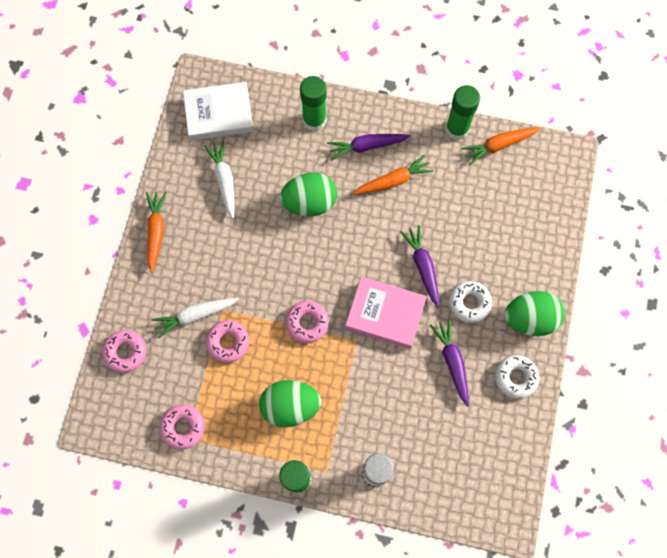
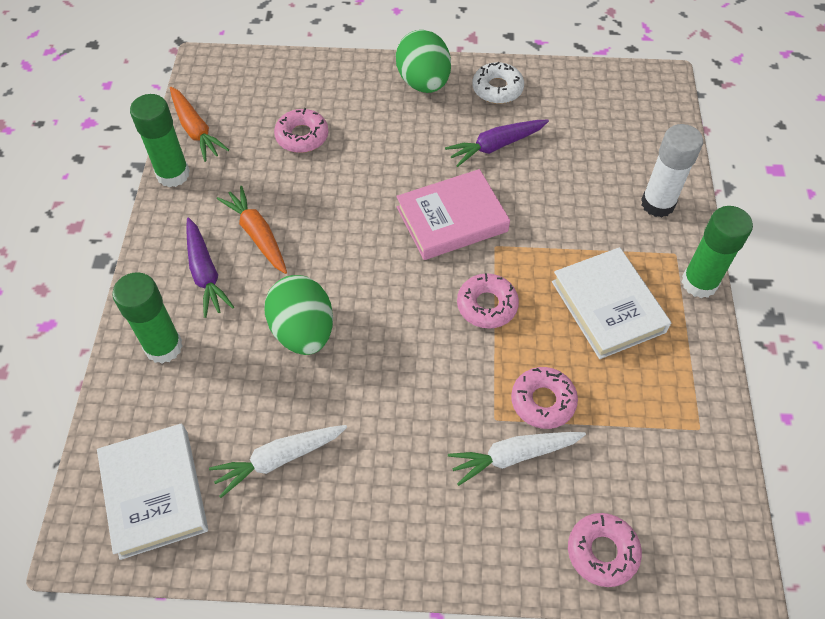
camera: 100 degrees left, 15 degrees down
(156, 232) = (386, 550): orange carrot -> none
(183, 427) = (686, 438): pink donut -> pink donut (302, 136)
(195, 315) = (514, 456): white carrot -> white carrot turned 105 degrees clockwise
(290, 406) = (608, 306): green egg -> white book
(385, 314) = (452, 219): pink book -> pink book turned 60 degrees clockwise
(422, 267) = (378, 188): purple carrot -> none
(469, 303) = (417, 138): white donut -> none

